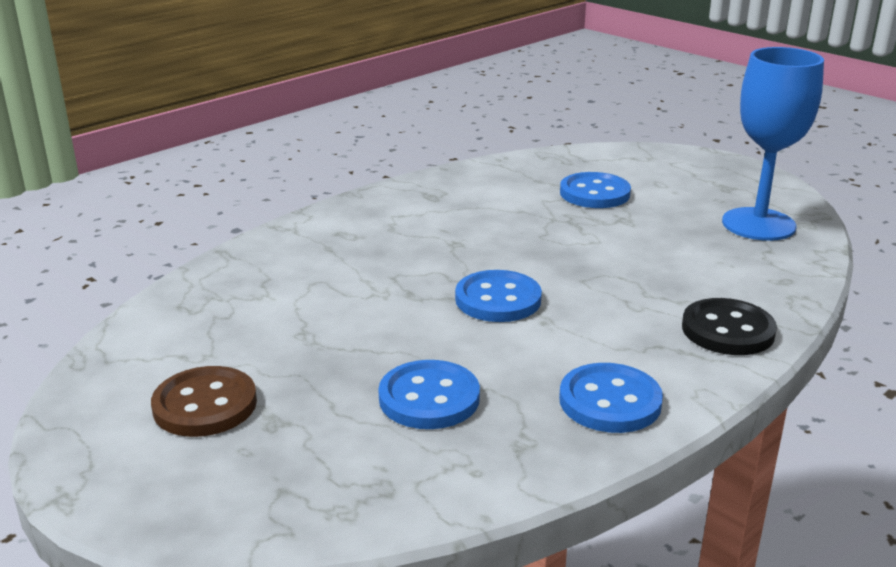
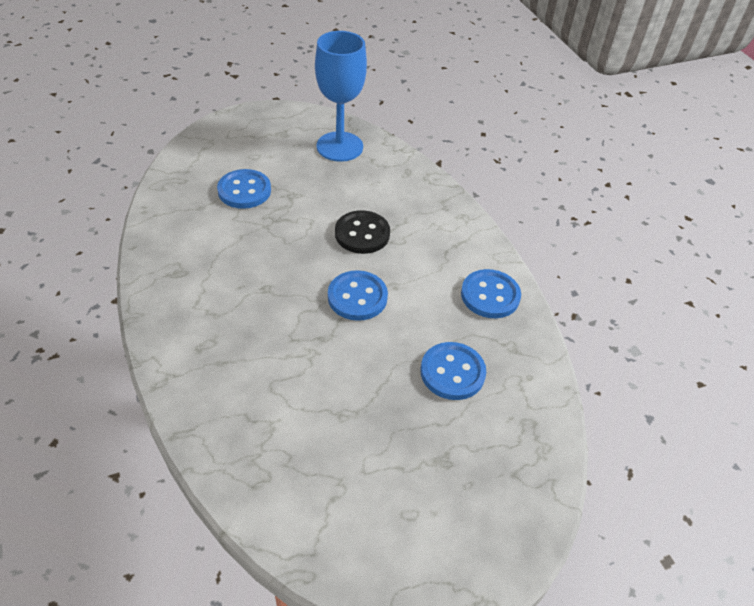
camera: 70 degrees left, 20 degrees up
(205, 405) = (407, 497): brown button -> none
(727, 330) = (445, 218): black button -> black button (362, 234)

